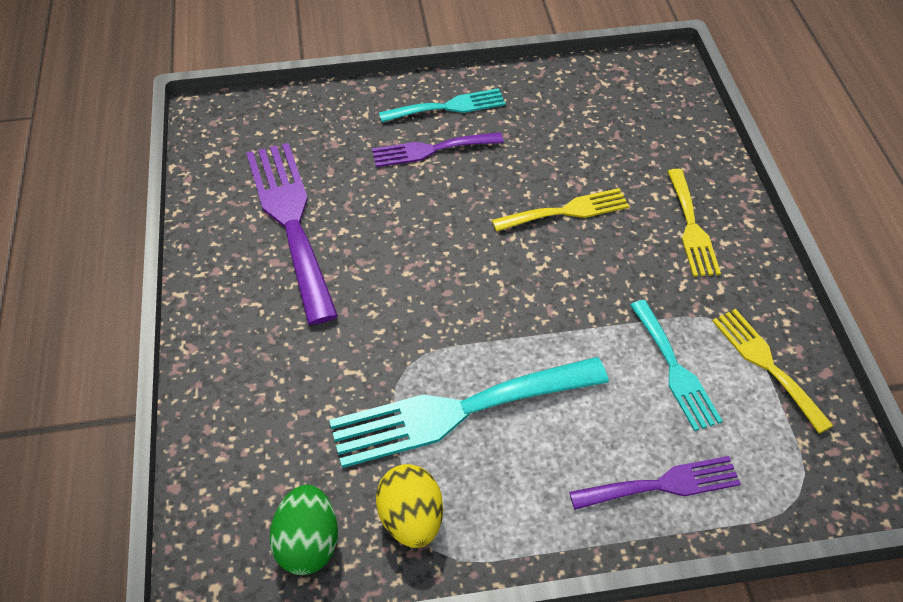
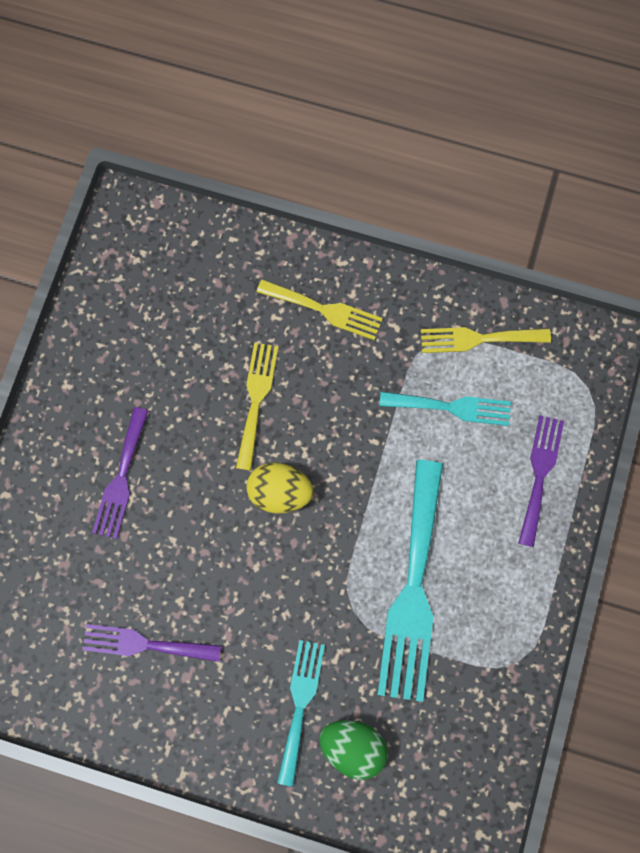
camera: 65 degrees left, 25 degrees up
(290, 221) = (145, 644): purple fork -> purple fork, size x0.57
(308, 544) = (475, 752): green egg -> green egg (353, 746)
(411, 519) = (488, 667): yellow egg -> yellow egg (280, 492)
(448, 107) = (72, 436): turquoise fork -> turquoise fork (300, 704)

